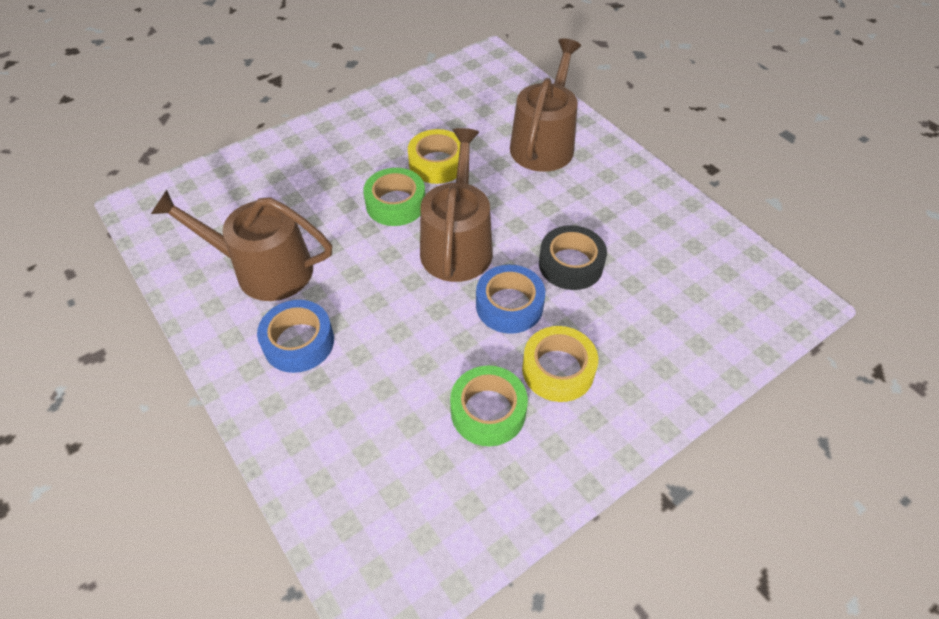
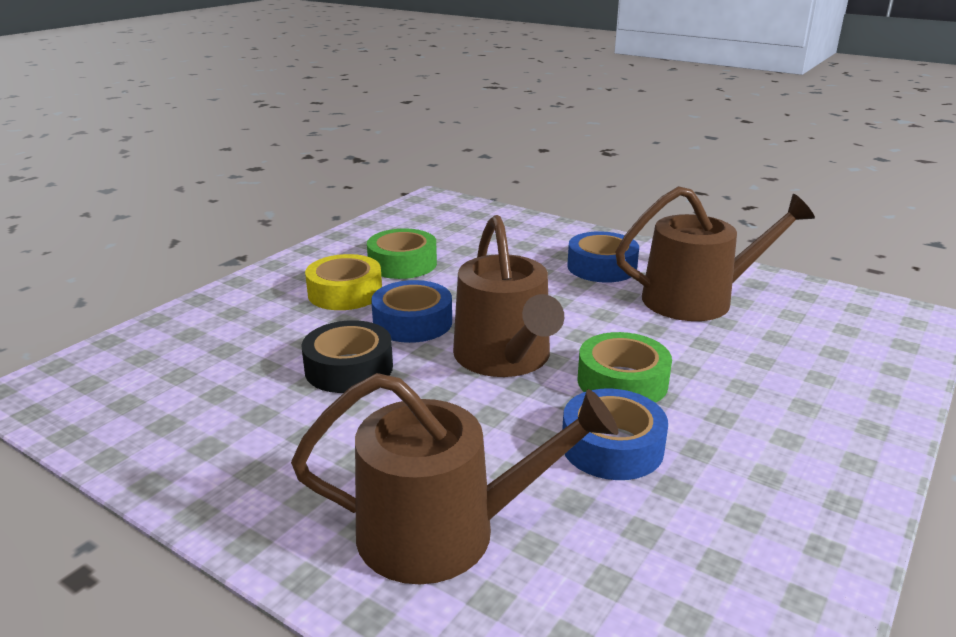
camera: 160 degrees right, 25 degrees down
(437, 163) = (612, 446): yellow tape -> blue tape
(544, 143) = (444, 531): brown watering can -> brown watering can turned 90 degrees counterclockwise

